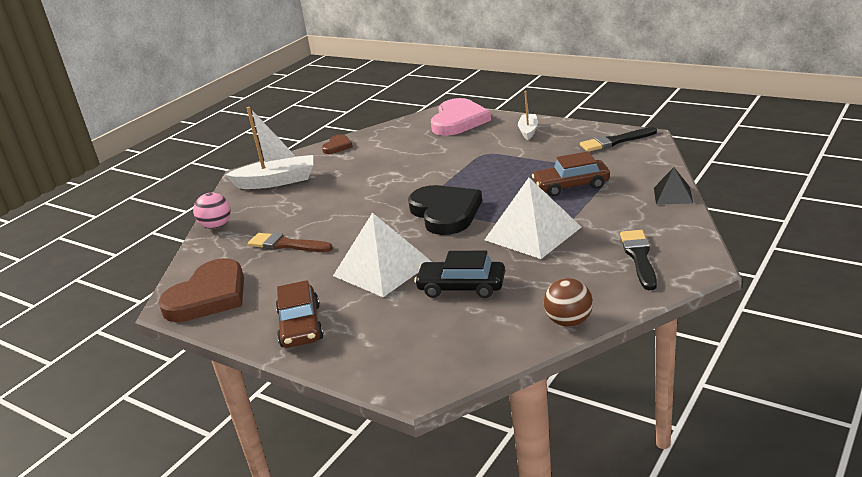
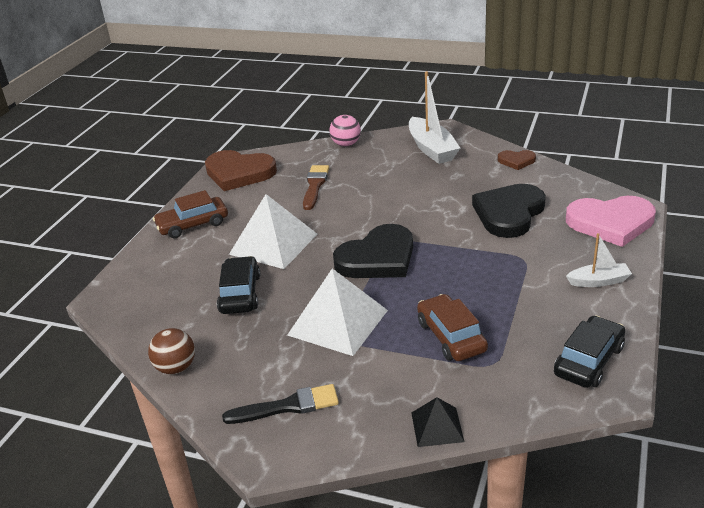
camera: 75 degrees right, 5 degrees up
(417, 154) = (509, 213): none -> black heart
(615, 141) = (589, 361): black brush -> black car

